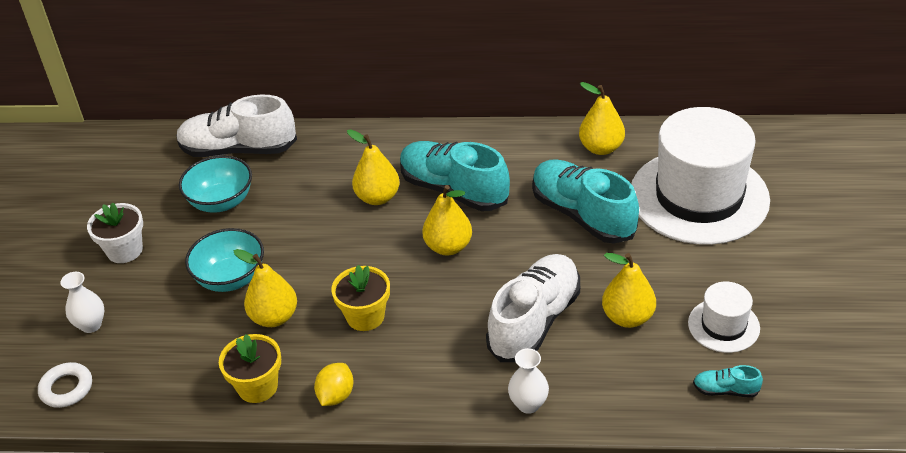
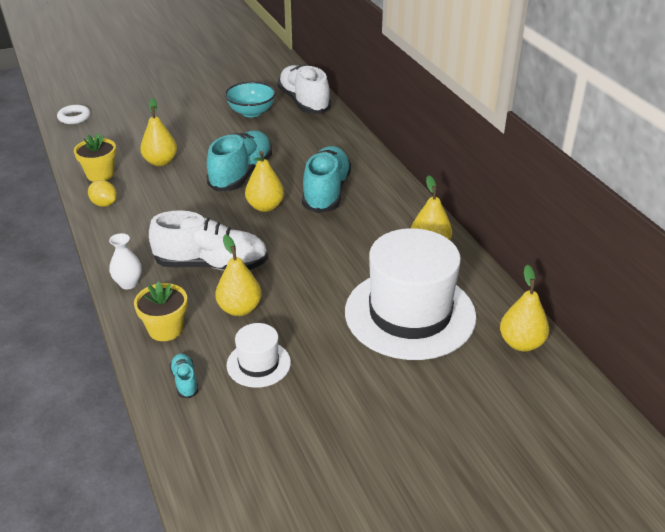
camera: 60 degrees right, 5 degrees down
(91, 325) = (124, 108): white vase -> none
(125, 250) = (189, 97): white flower pot -> none
(230, 278) = (186, 137): turquoise bowl -> none
(336, 395) = (104, 204): yellow lemon -> yellow lemon turned 45 degrees clockwise
(365, 316) = (179, 194): yellow flower pot -> yellow flower pot (165, 329)
(378, 197) = (295, 164): yellow pear -> yellow pear (521, 343)
(582, 215) = (341, 257): turquoise shoe -> turquoise shoe (241, 174)

